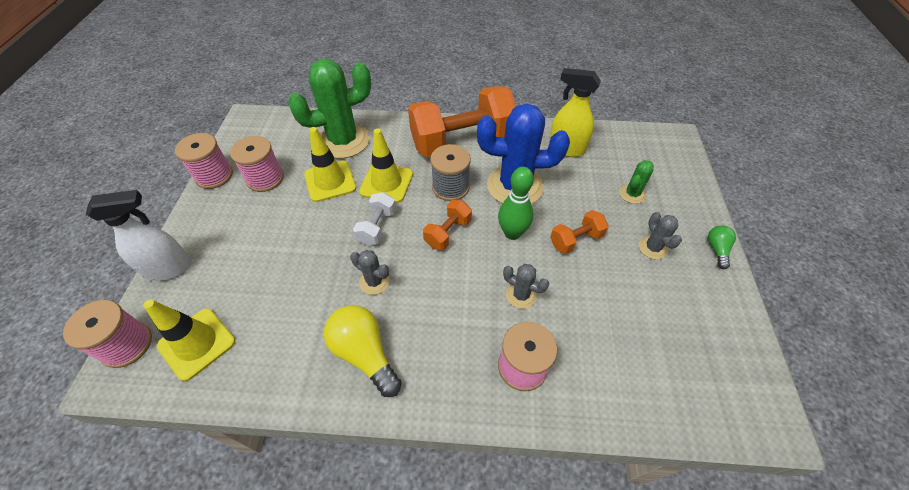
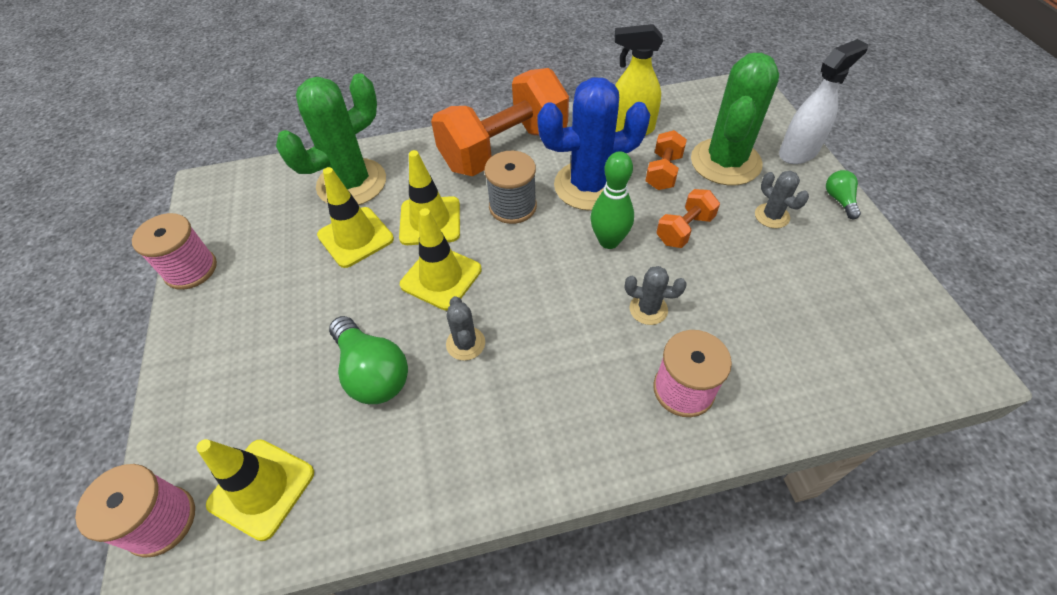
camera: 15 degrees left, 0 degrees up
(169, 269) = (179, 405): white spray bottle -> white spray bottle (798, 152)
(265, 178) = (265, 255): pink spool -> none
(302, 284) = (372, 372): none -> green light bulb
(364, 353) = (490, 432): yellow light bulb -> none
(374, 282) = (465, 343): grey cactus -> grey cactus turned 60 degrees clockwise
(377, 227) = (441, 277): white dumbbell -> yellow traffic cone
(448, 233) = (532, 261): orange dumbbell -> orange dumbbell (663, 172)
(632, 194) = (725, 162): green cactus -> green cactus, size x2.20

